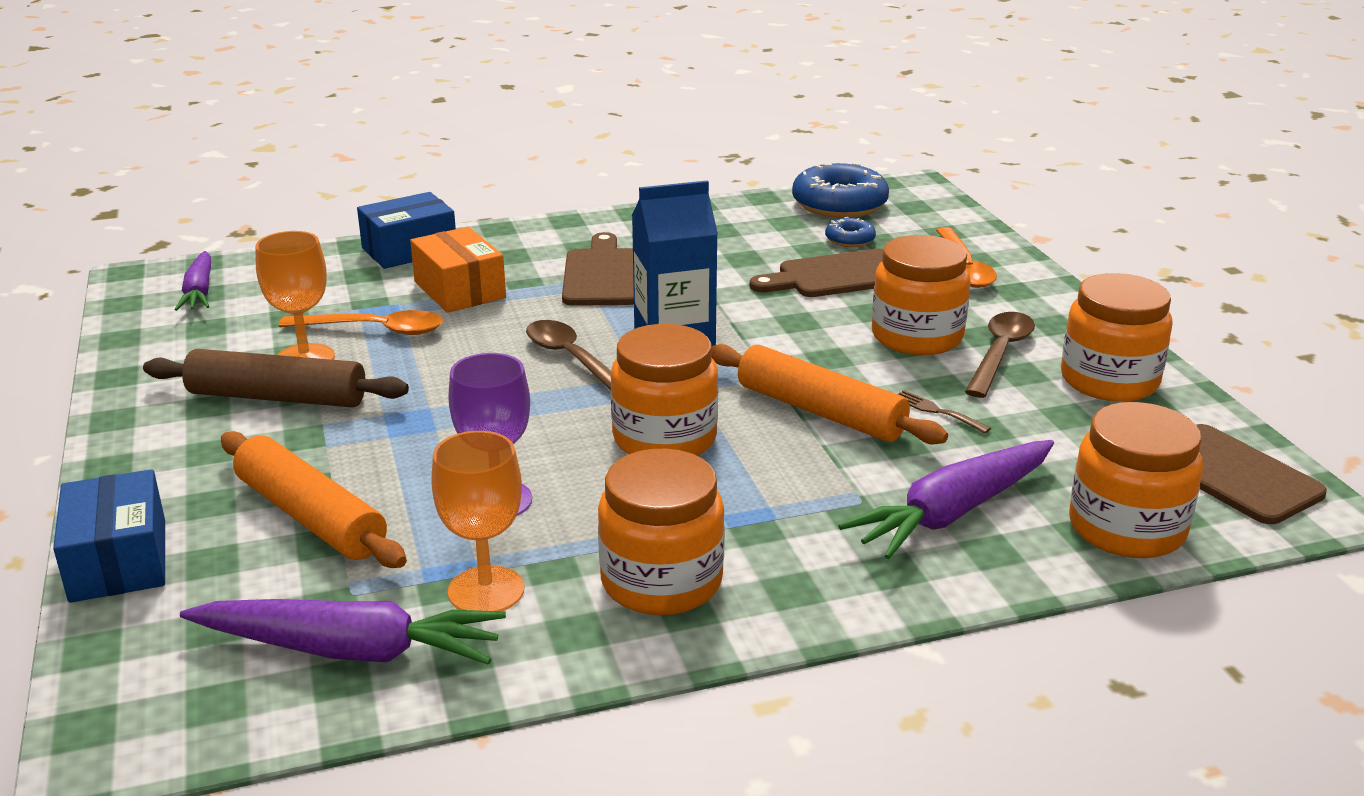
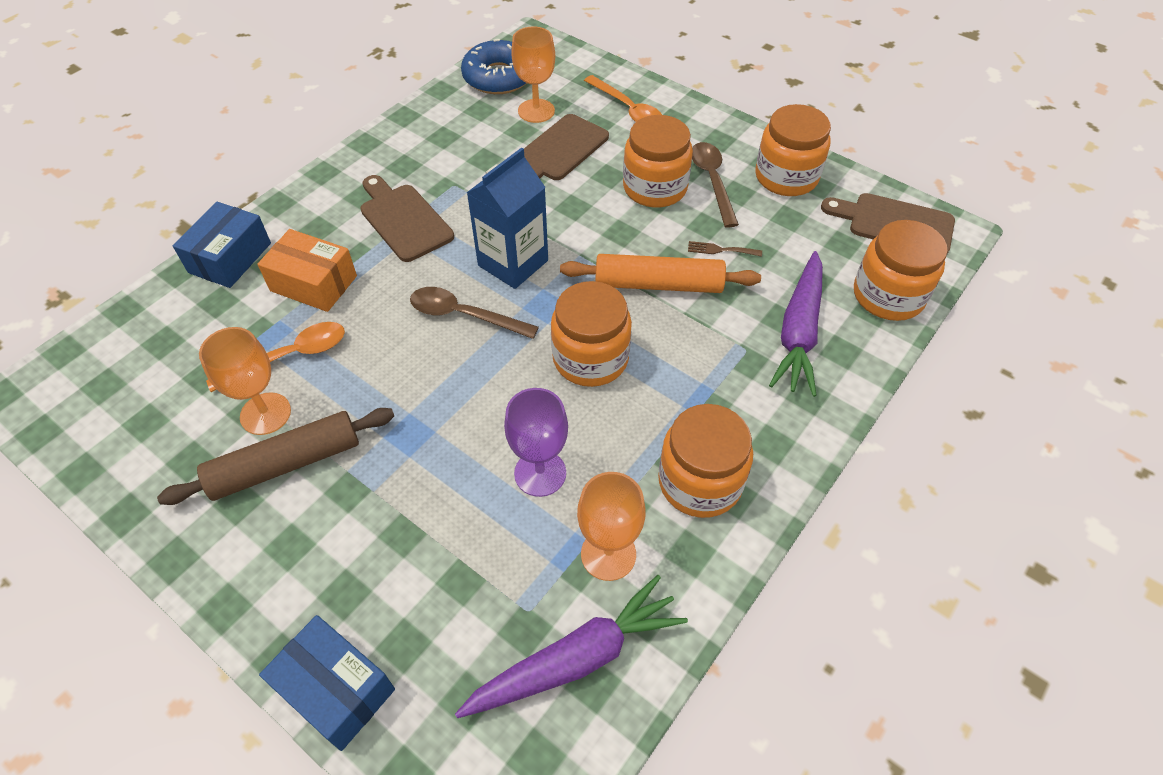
camera: 35 degrees left, 25 degrees up
(199, 292) = (96, 386): purple carrot -> none
(310, 517) = (431, 563): orange rolling pin -> none
(850, 239) = (536, 111): blue donut -> orange goblet

